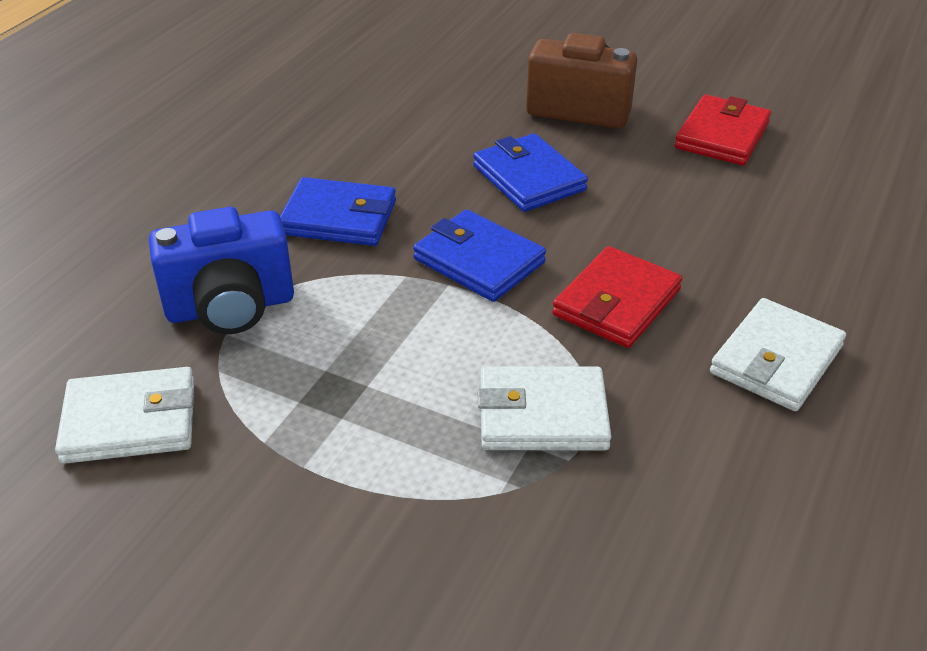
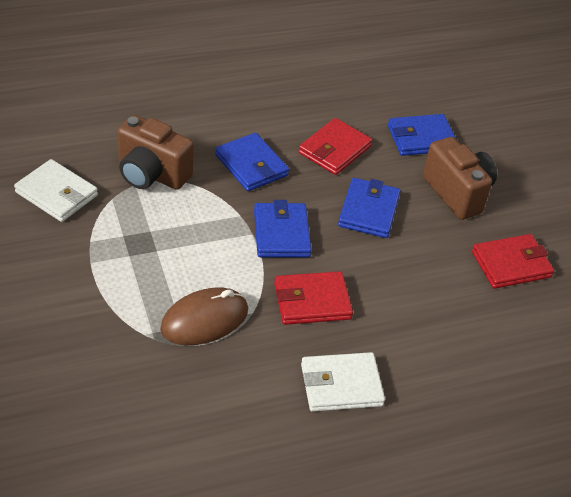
camera: 40 degrees right, 5 degrees up
(231, 307) = (151, 174): blue camera -> brown camera
(404, 146) = (334, 150): none -> red wallet
(471, 84) = (421, 138): none -> blue wallet
(542, 414) = (204, 320): white wallet -> brown mouse

